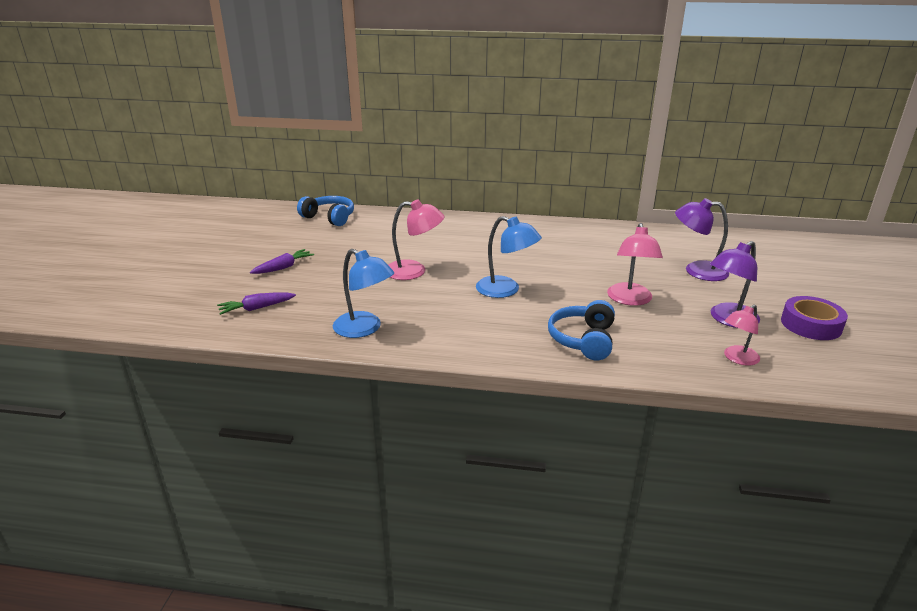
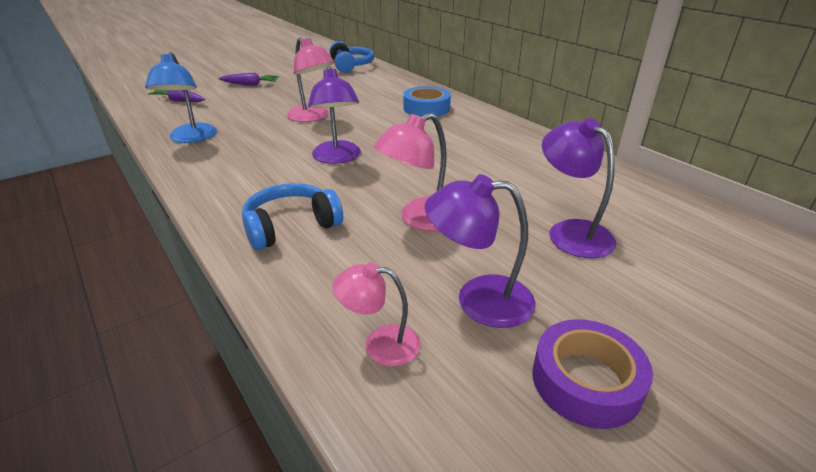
camera: 45 degrees right, 5 degrees up
(475, 232) = (426, 108): none -> blue tape
(506, 290) = (337, 158): blue lamp -> purple lamp

